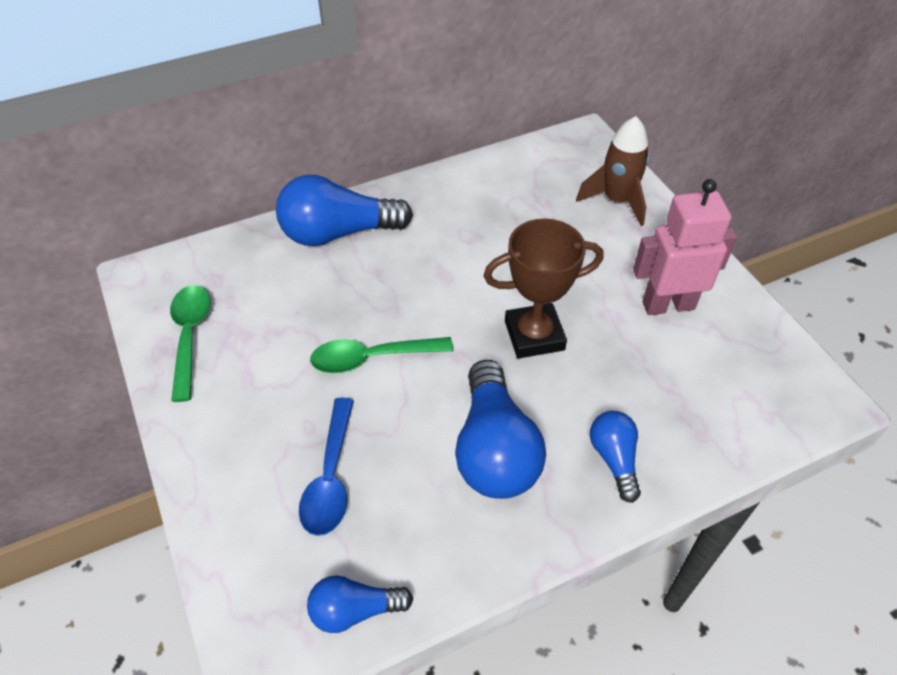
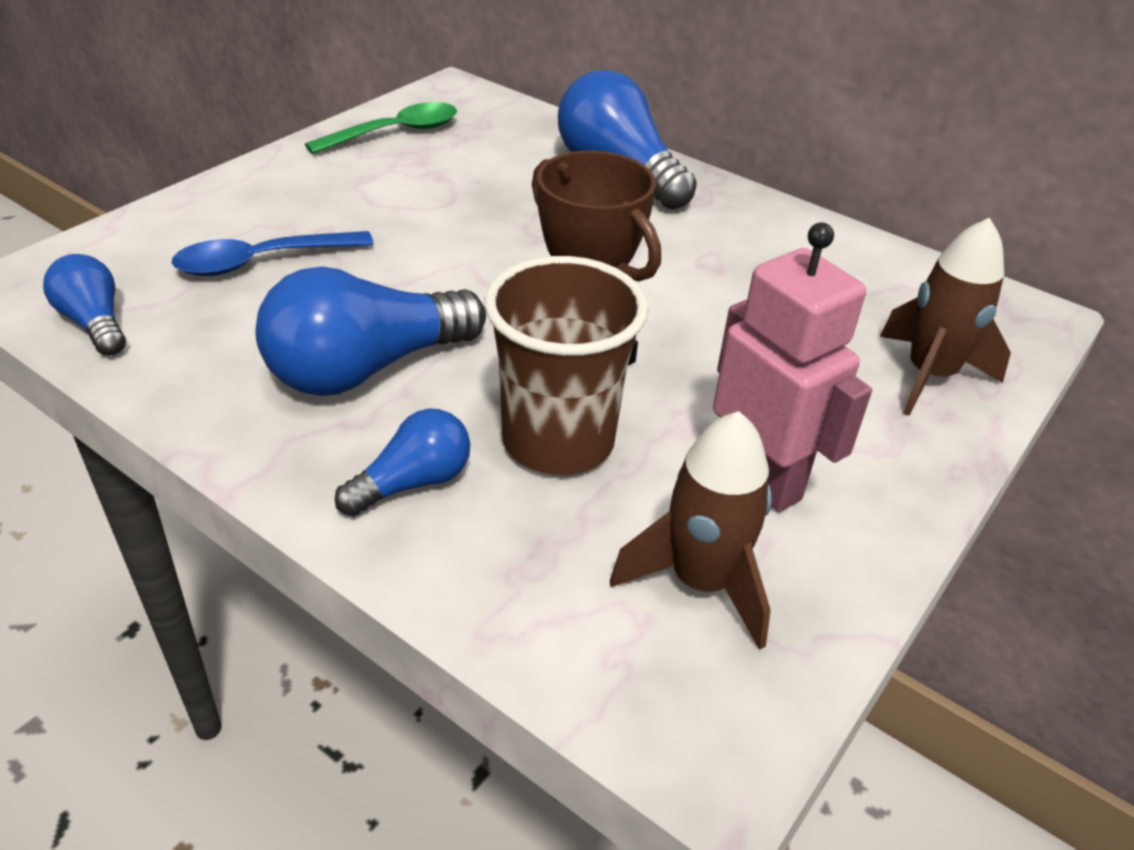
camera: 60 degrees right, 10 degrees down
(372, 358) = (447, 244): green spoon -> none
(605, 377) = (558, 441): none -> brown cup
(731, 361) = (701, 583): none -> brown rocket

